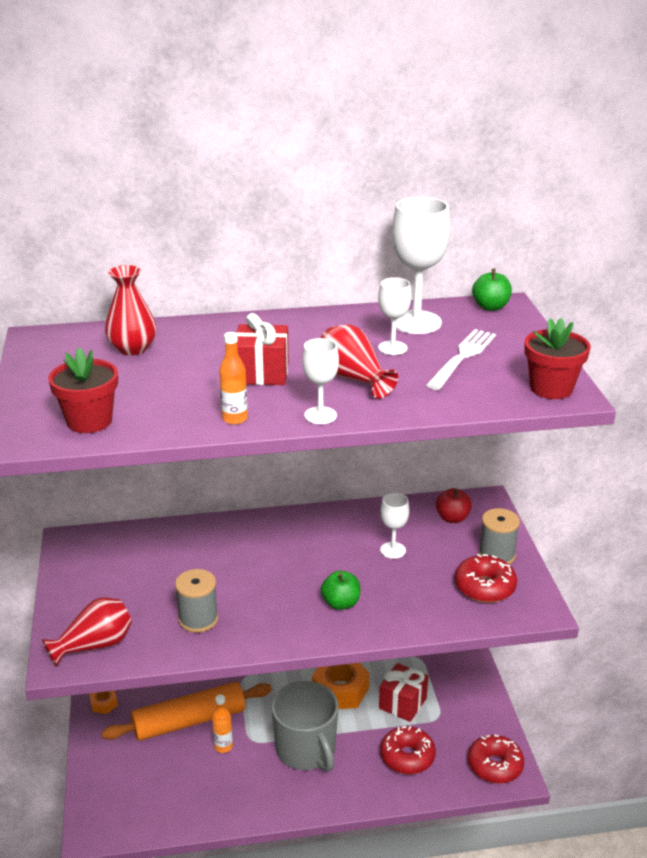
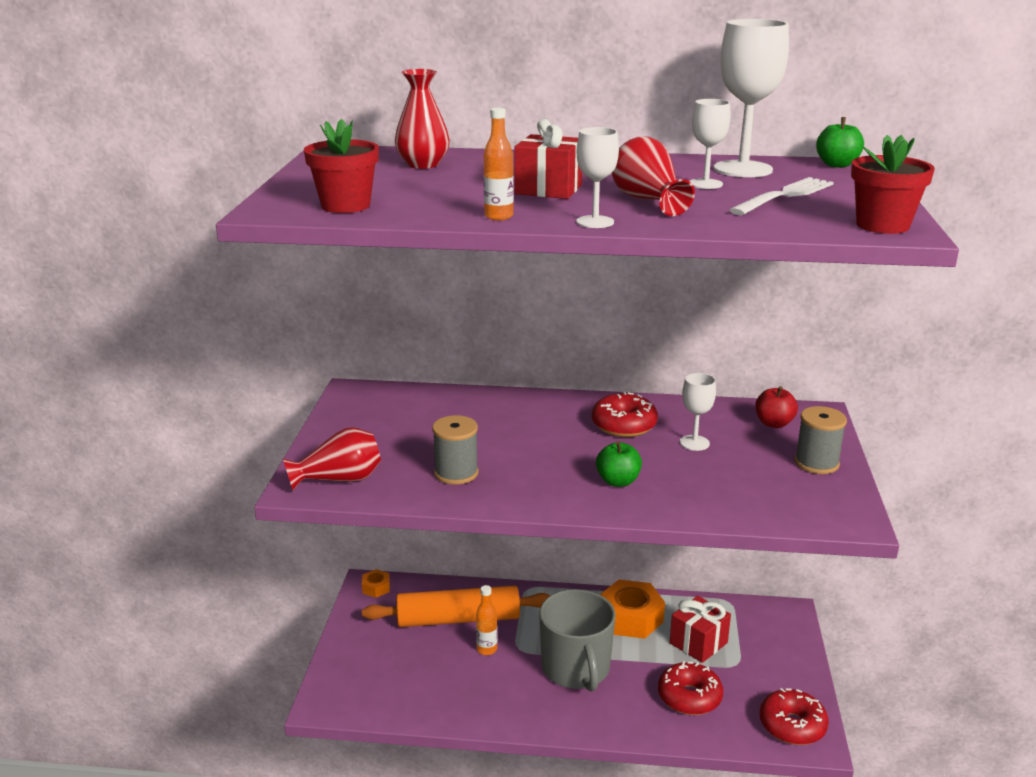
camera: 15 degrees right, 5 degrees down
(484, 587) = (792, 490): red donut -> red donut (624, 425)

